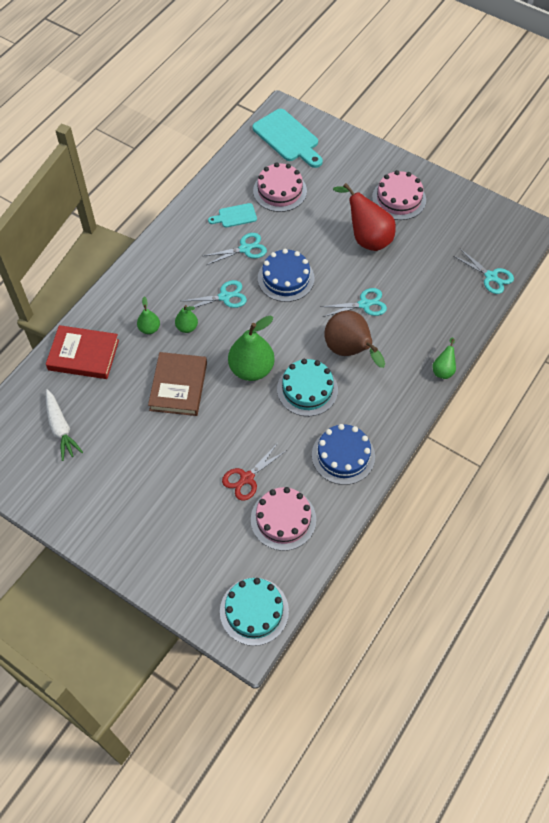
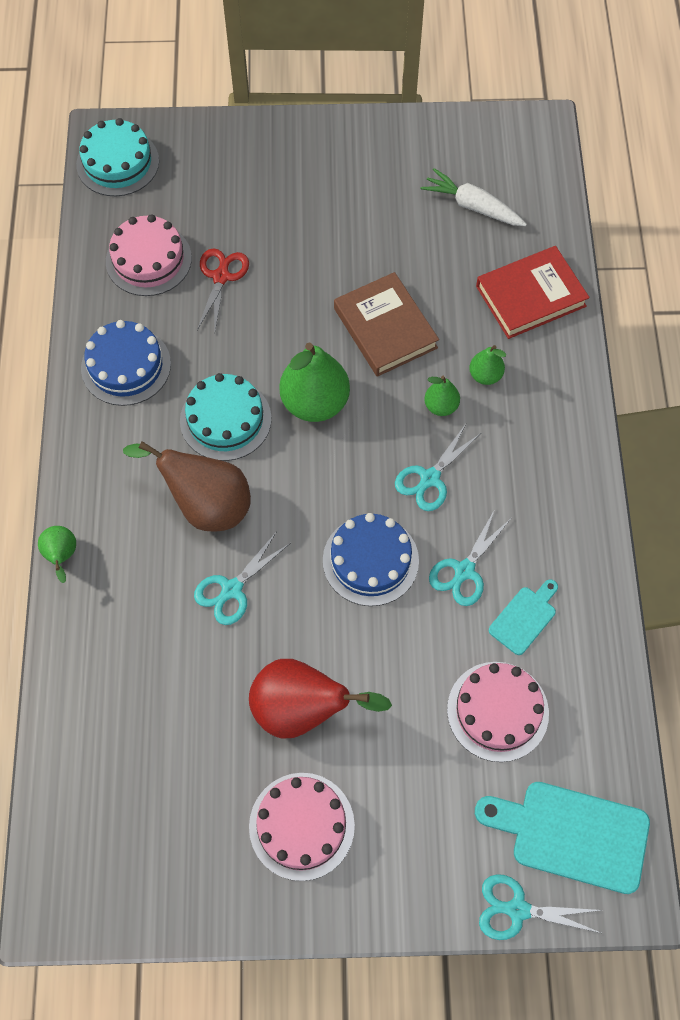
camera: 145 degrees right, 5 degrees up
(491, 276) = (69, 763): turquoise scissors -> turquoise scissors (518, 909)

